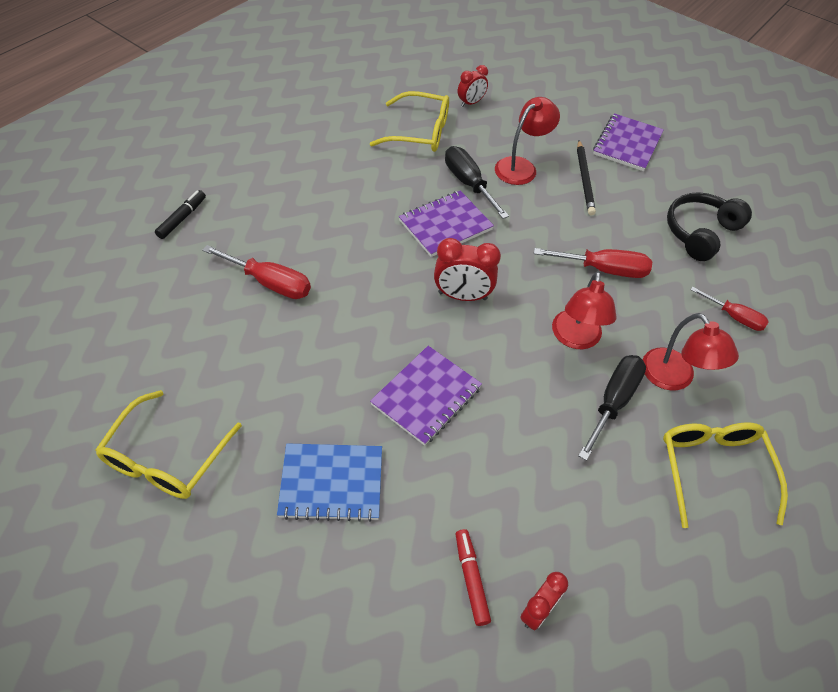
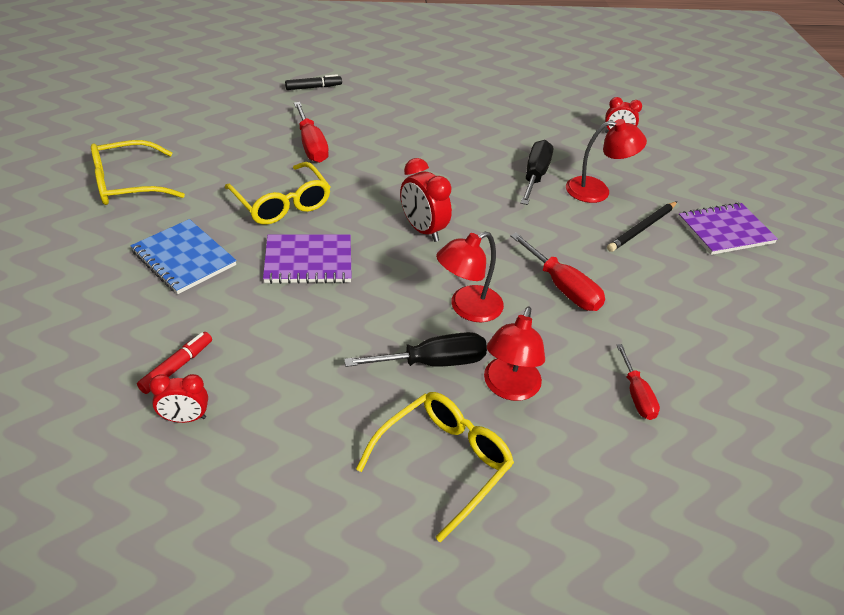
camera: 45 degrees right, 10 degrees down
(420, 132) = (545, 129): yellow glasses -> yellow glasses (282, 204)
(445, 225) = (477, 187): purple notebook -> none
(700, 232) = (700, 324): black headphones -> none

